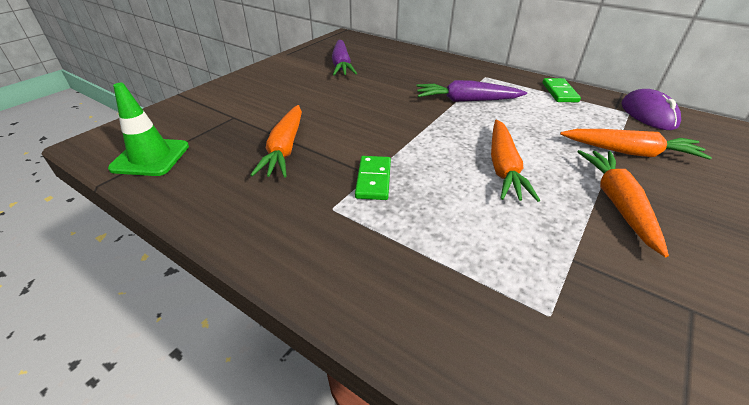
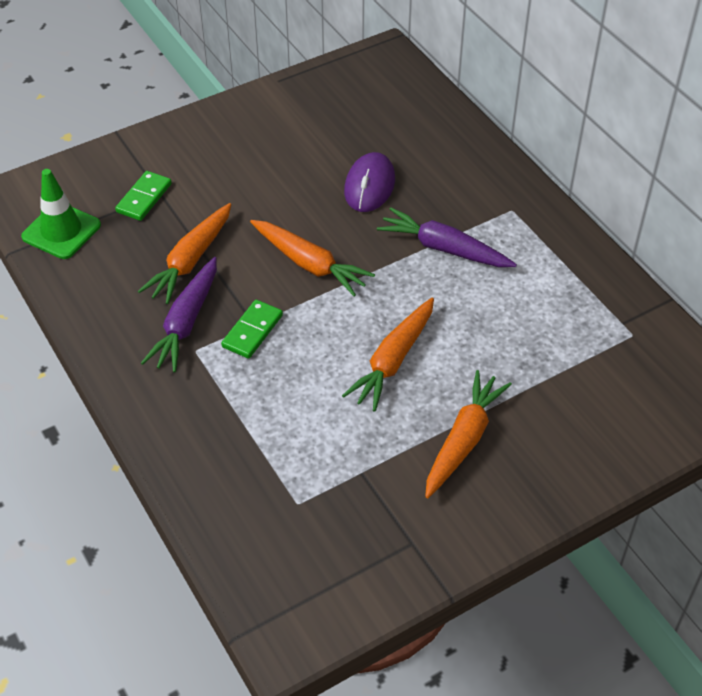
camera: 25 degrees right, 10 degrees up
(341, 65) = (336, 127): purple carrot -> purple carrot (186, 322)
(559, 92) = (582, 272): green domino -> green domino (144, 198)
(629, 152) = (554, 390): orange carrot -> orange carrot (309, 264)
(648, 114) = (653, 346): purple mouse -> purple mouse (369, 186)

